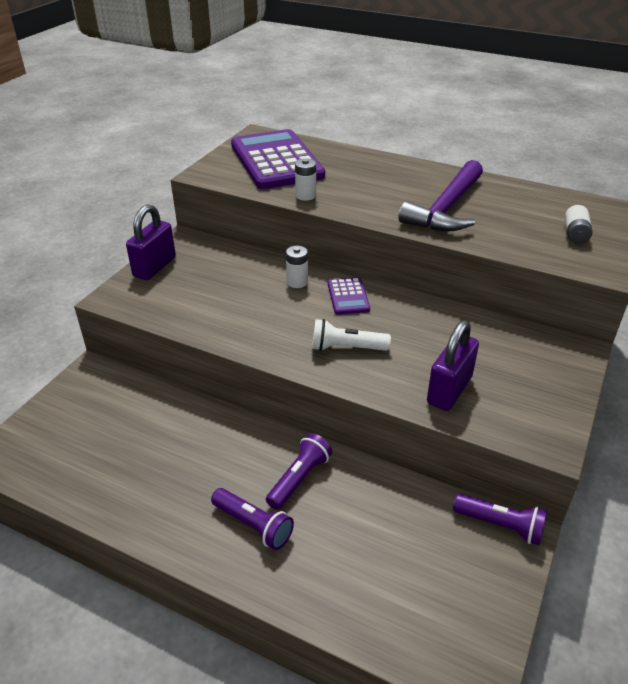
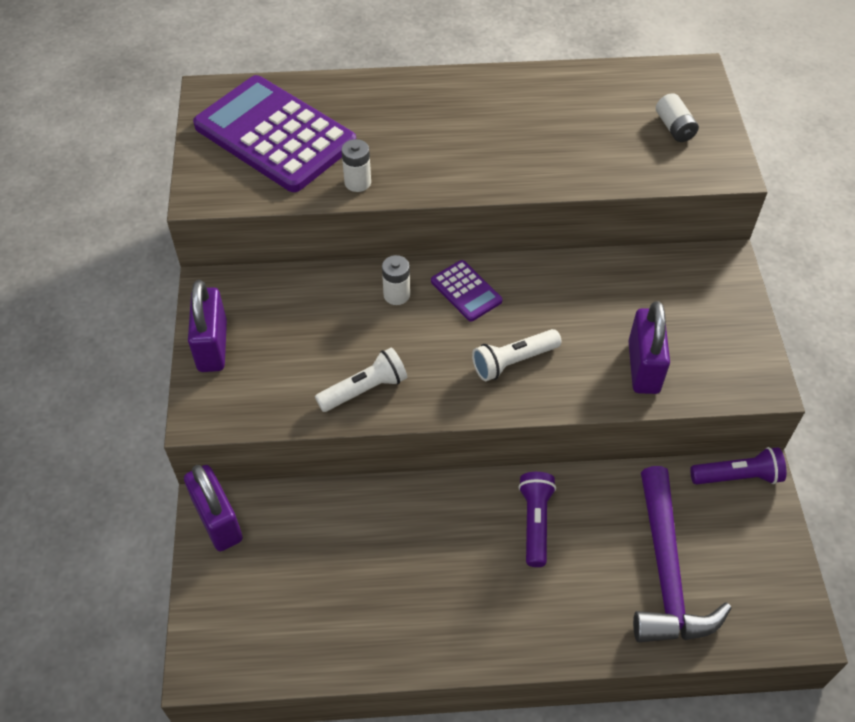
camera: 30 degrees left, 15 degrees up
(88, 379) = (218, 521): none -> purple padlock
(226, 324) = (364, 389): none -> white flashlight
(253, 525) = (529, 594): purple flashlight -> none
(446, 208) = (526, 141): purple hammer -> purple hammer (666, 572)

